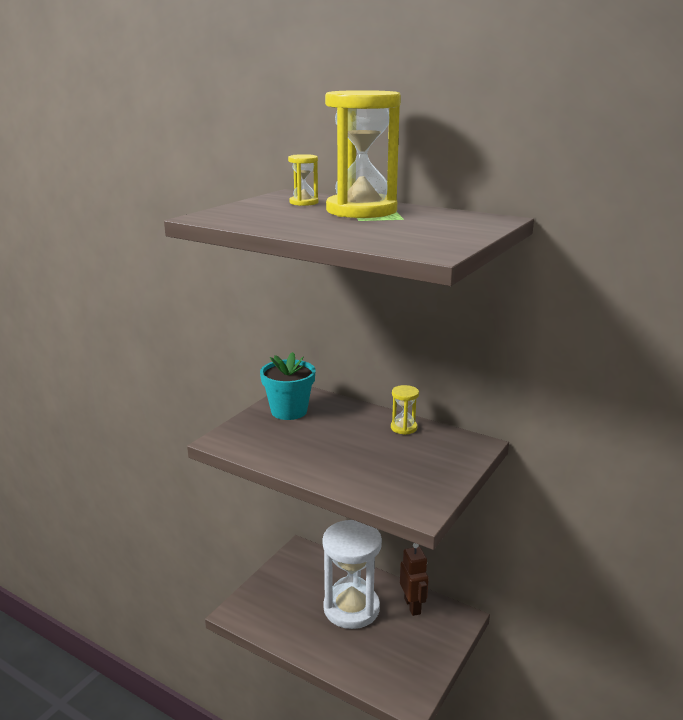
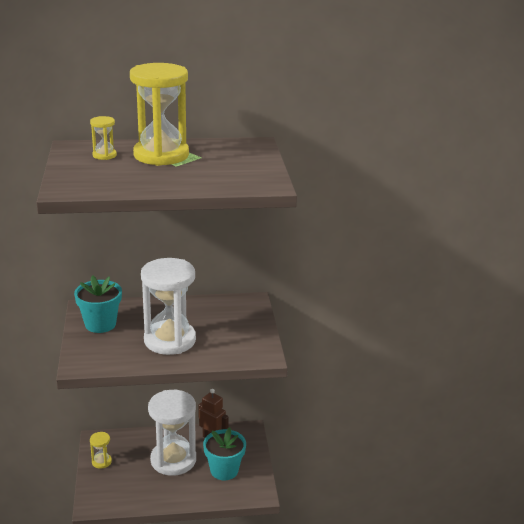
camera: 40 degrees left, 5 degrees up
(335, 451) = (170, 340): none -> white hourglass
(394, 649) = (224, 470): none -> turquoise flower pot
(404, 428) = (195, 306): yellow hourglass -> yellow hourglass (101, 461)

